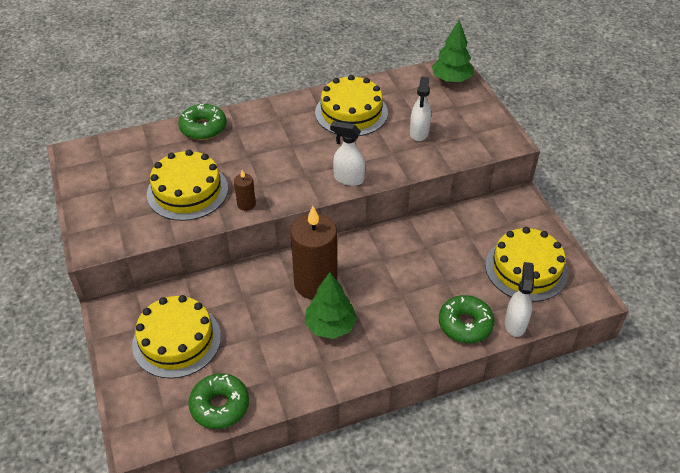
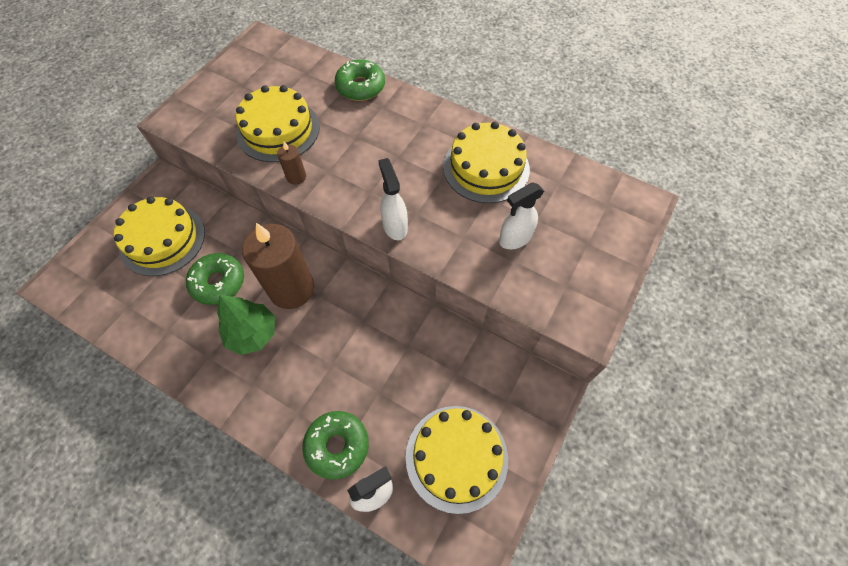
camera: 50 degrees right, 15 degrees up
(220, 405) = (117, 314): green donut -> green donut (218, 282)
(451, 79) = (625, 212): green tree -> none

